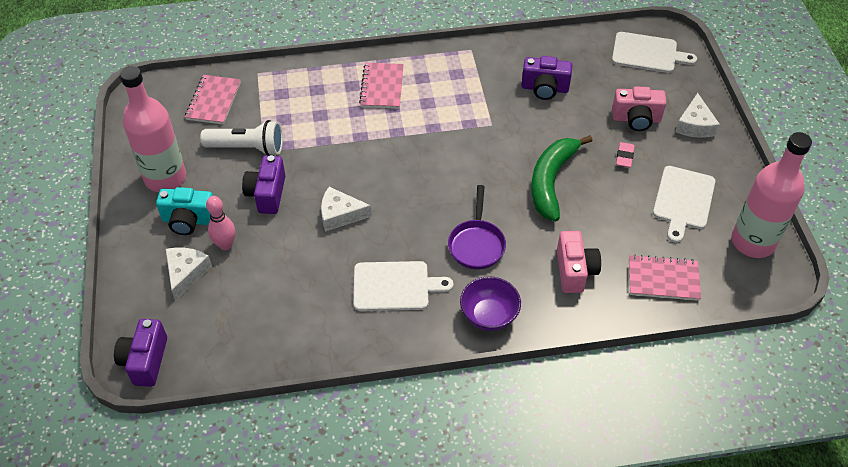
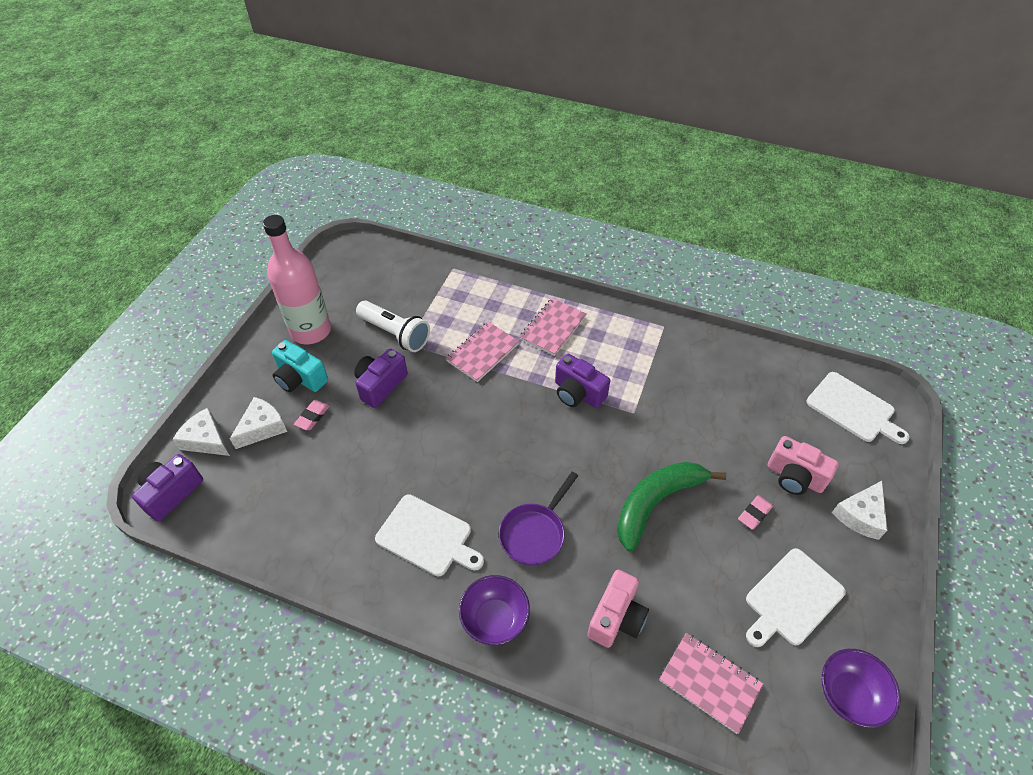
camera: 30 degrees right, 0 degrees up
(213, 101) = (398, 278): pink notebook -> pink notebook (482, 352)
(225, 245) = (312, 417): pink bowling pin -> pink eraser
(340, 215) = (428, 436): white cheese -> white cheese (206, 440)
(544, 88) = (713, 398): purple camera -> purple camera (578, 393)
(753, 242) = (848, 695): pink bottle -> purple bowl

